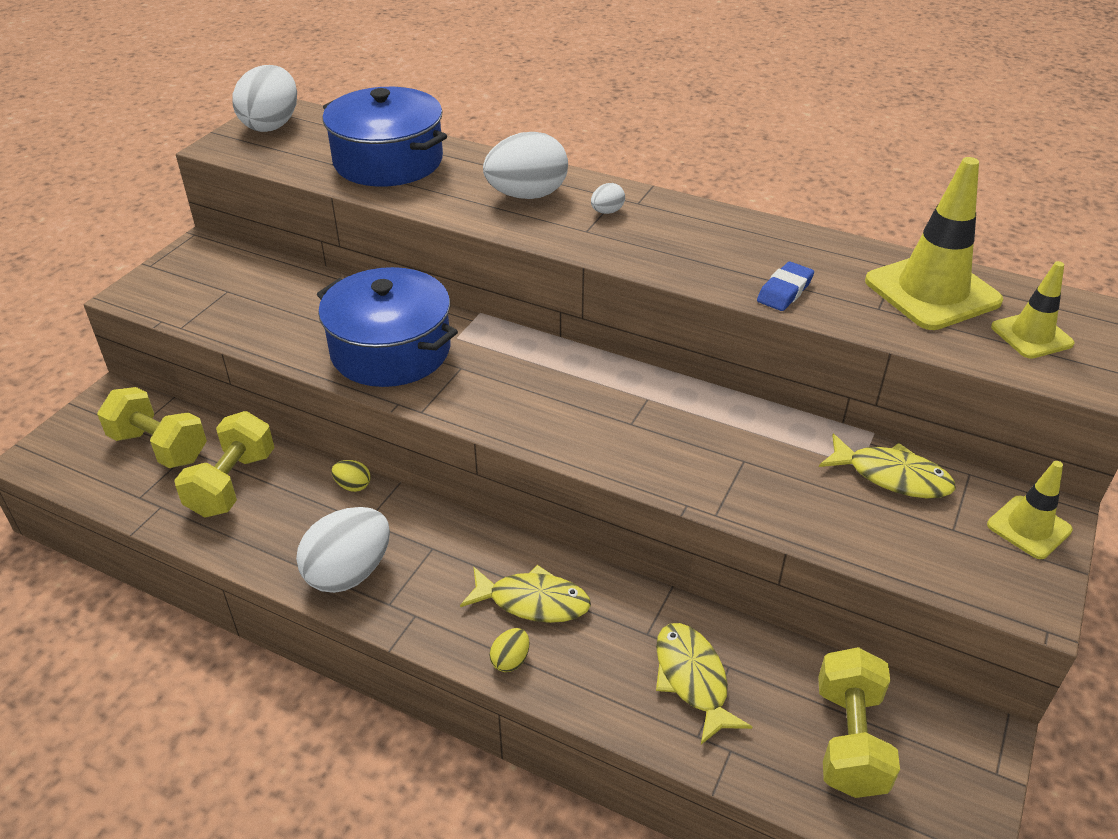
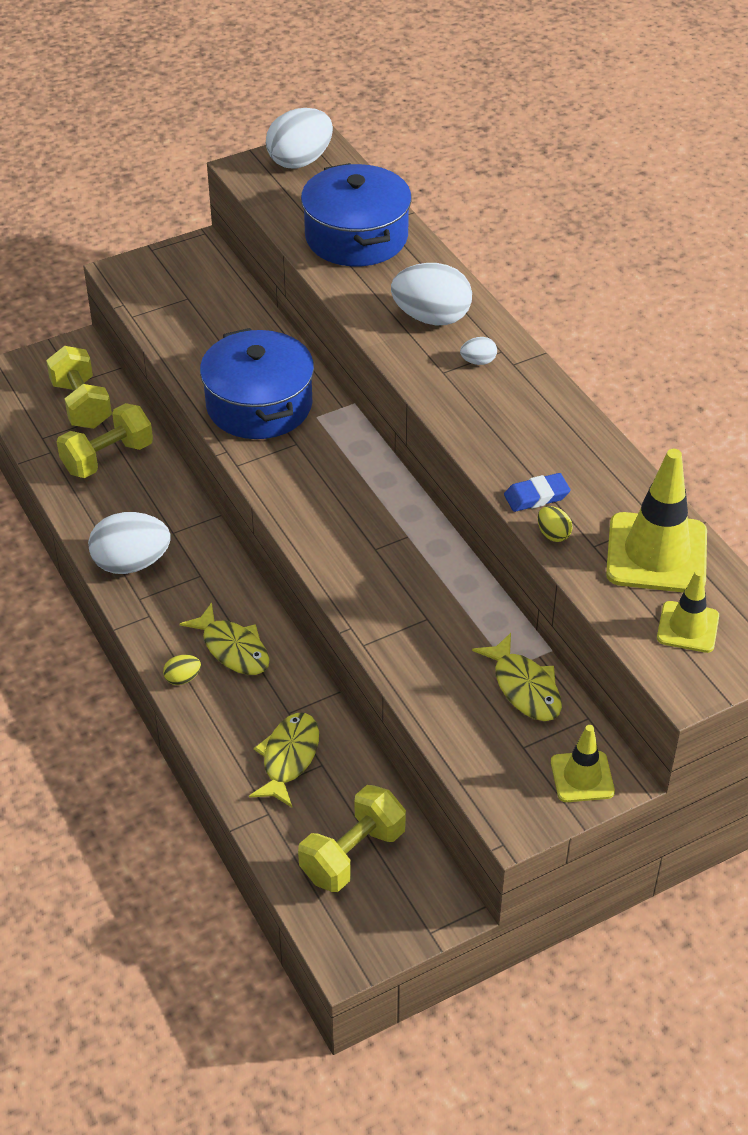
camera: 35 degrees right, 5 degrees up
(353, 486) = (186, 501): yellow egg -> yellow egg (553, 534)

